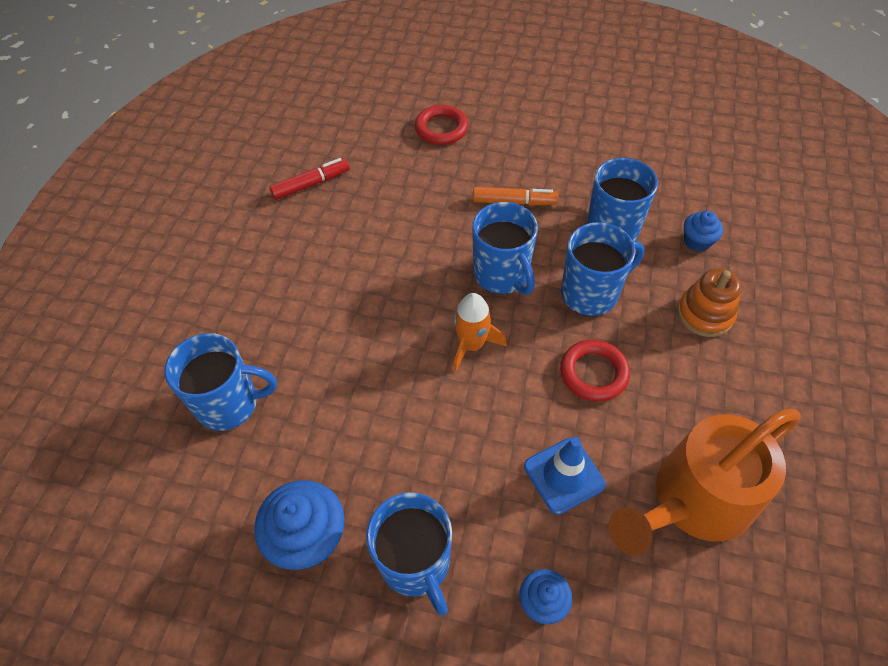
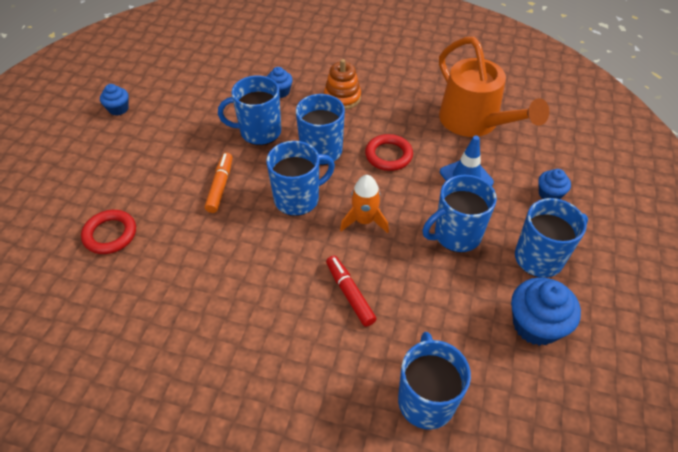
camera: 90 degrees left, 5 degrees down
(311, 184) = (157, 349): red marker -> red marker (350, 294)
(452, 452) = (456, 235): none -> blue mug
(624, 99) = (118, 109): none -> blue cupcake

